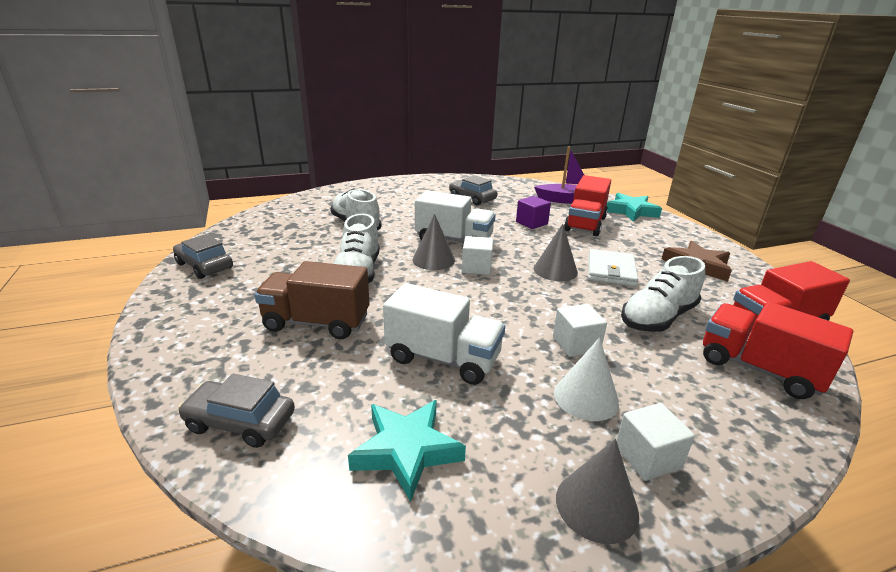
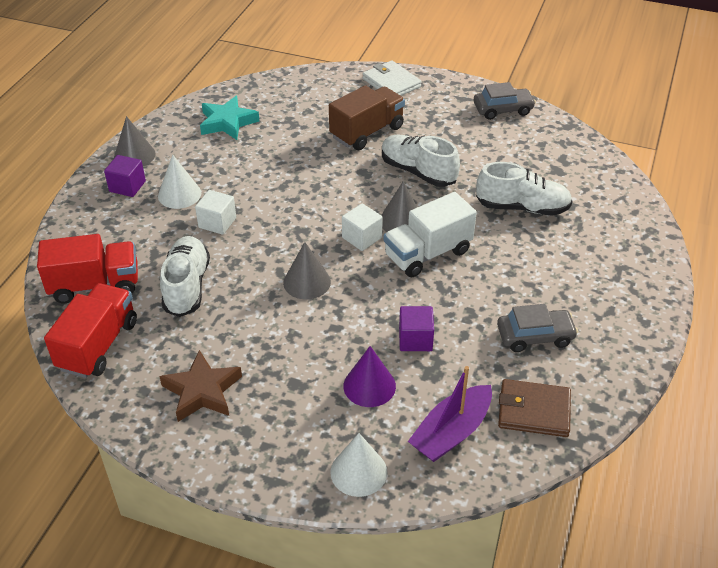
camera: 130 degrees right, 15 degrees up
(240, 422) = (304, 87): grey car -> none
(443, 358) = (273, 163): white truck -> none
(520, 189) = (534, 411): none -> brown wallet
(585, 224) = (369, 386): red truck -> purple cone
(611, 271) = (266, 318): white wallet -> white wallet (391, 83)
(631, 211) = (358, 472): turquoise star -> white cone
(647, 457) = (127, 186): white cube -> purple cube

